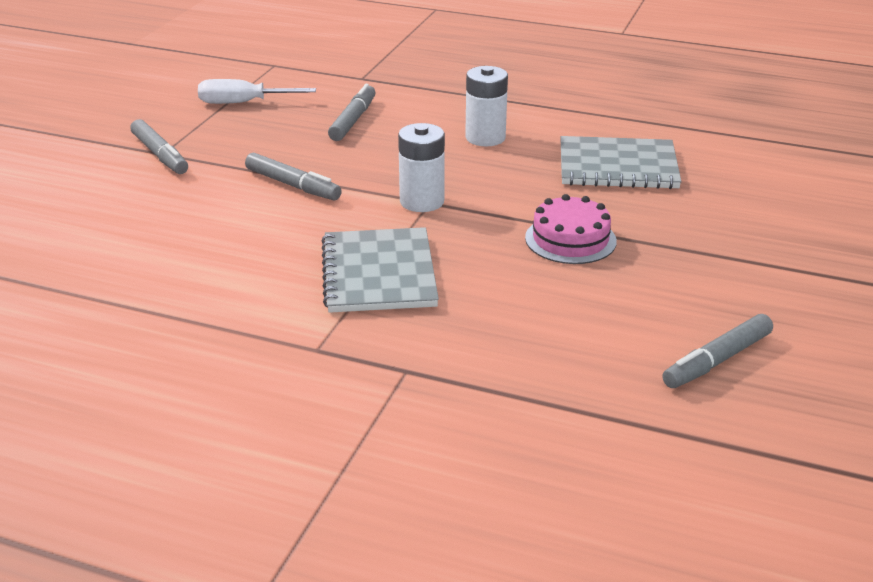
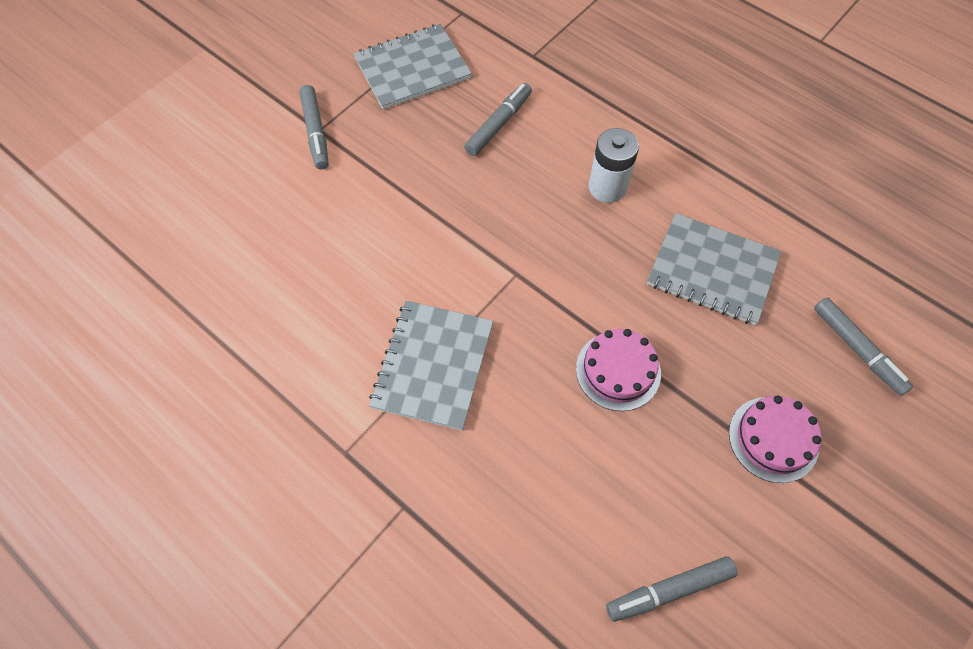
camera: 20 degrees right, 30 degrees up
(243, 103) = (412, 69): white screwdriver -> grey notebook
(293, 185) = (409, 212): grey marker -> grey marker (857, 349)
(422, 201) = (510, 271): white battery -> none
(745, 249) = (773, 439): none -> pink cake

